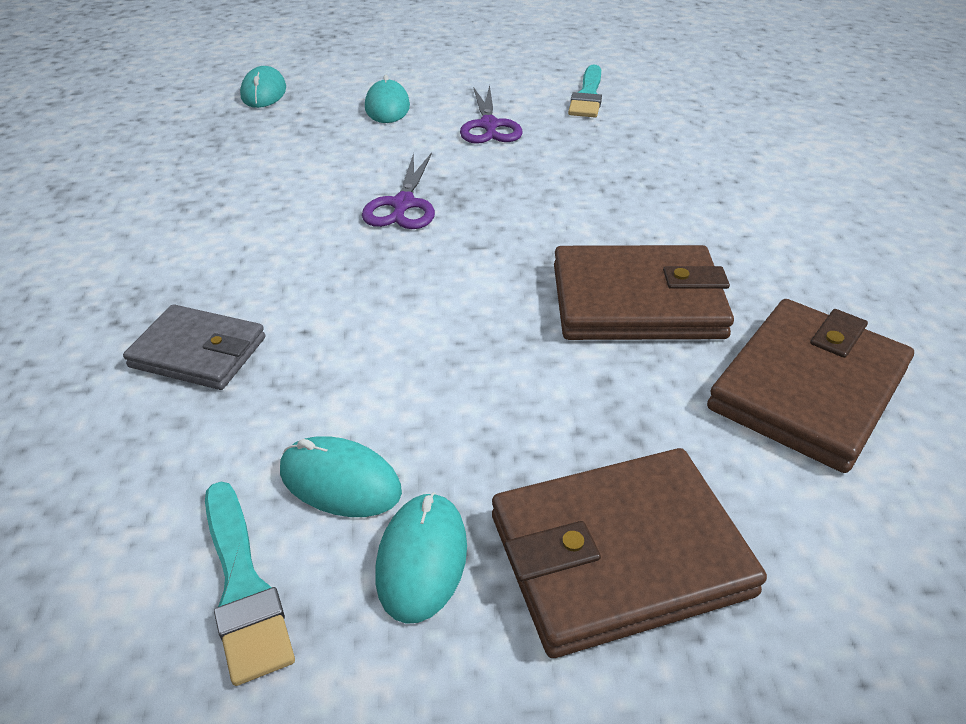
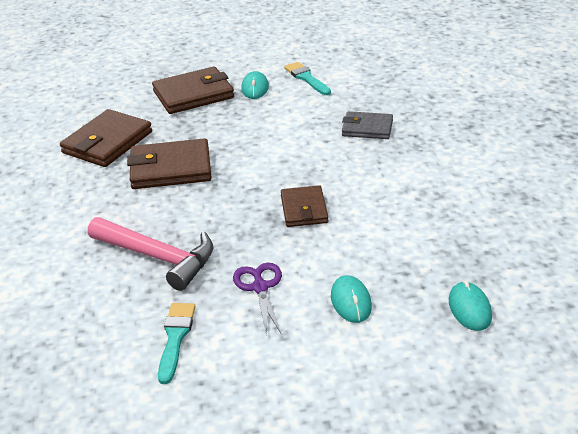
camera: 175 degrees right, 5 degrees down
(340, 481) = (288, 100): turquoise mouse -> none
(403, 204) = (304, 209): purple scissors -> brown wallet
(624, 165) = (158, 257): none -> pink hammer

